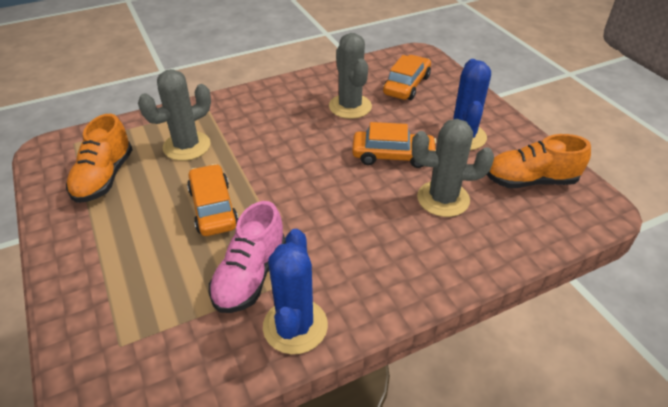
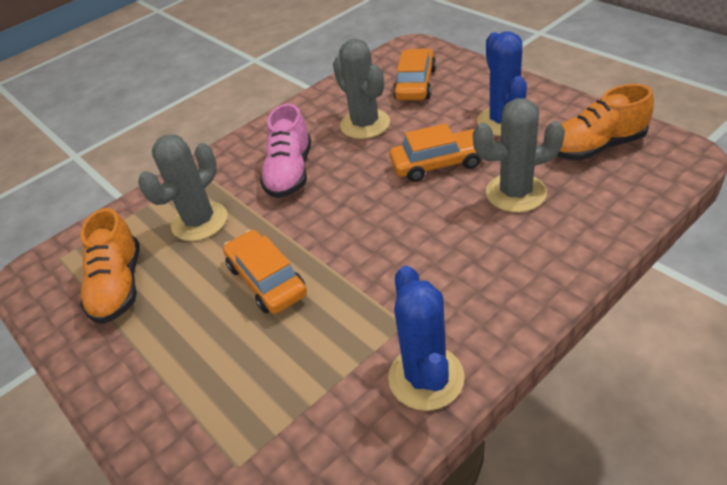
camera: 10 degrees left, 0 degrees up
(250, 276) = (348, 341): pink shoe -> pink shoe (290, 173)

